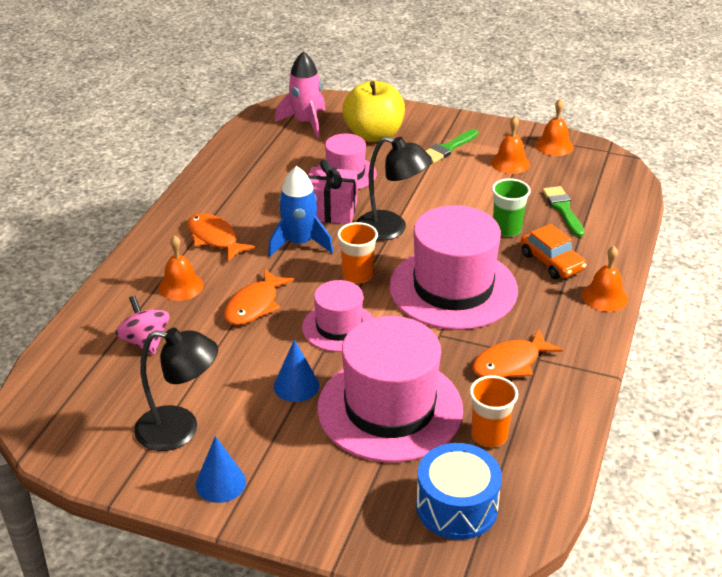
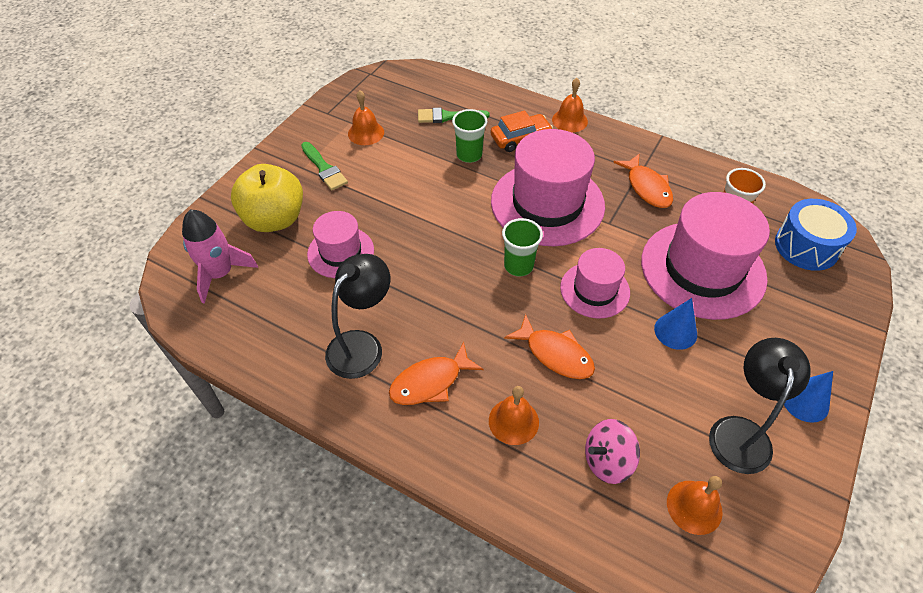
camera: 80 degrees left, 15 degrees up
(299, 243) = (457, 305): blue rocket -> none
(331, 211) = (406, 272): pink gift -> none
(357, 275) = (518, 266): orange cup -> green cup
(391, 229) = (449, 230): black lamp -> black lamp (362, 345)
(554, 145) = (348, 101): orange bell -> orange bell (694, 507)

